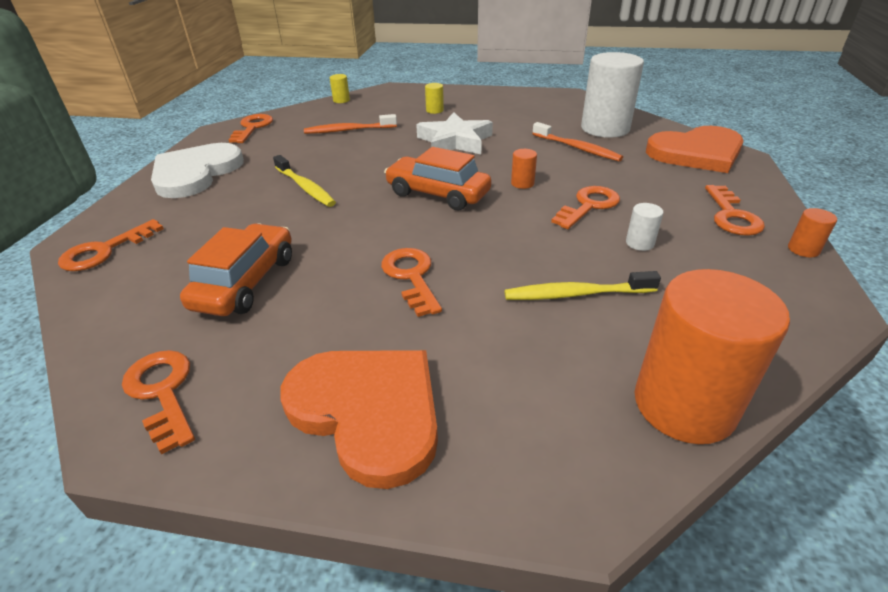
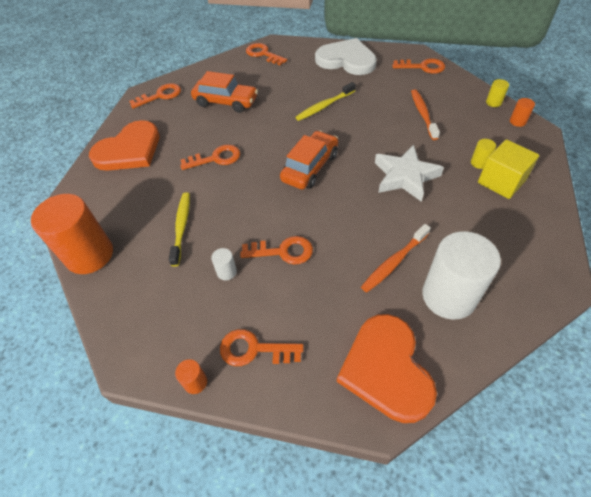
camera: 95 degrees right, 15 degrees up
(461, 104) = (501, 181): none -> yellow cube
(522, 183) = (323, 215): orange cylinder -> orange cylinder (517, 121)
(588, 206) = (283, 251): orange key -> orange key turned 45 degrees counterclockwise

